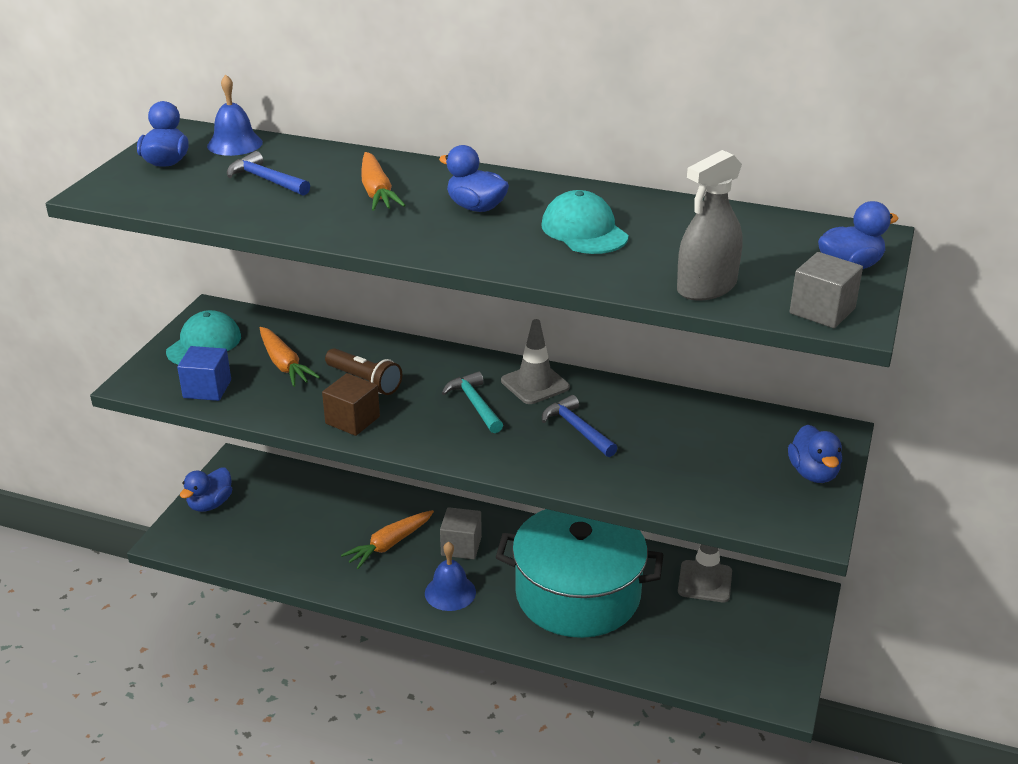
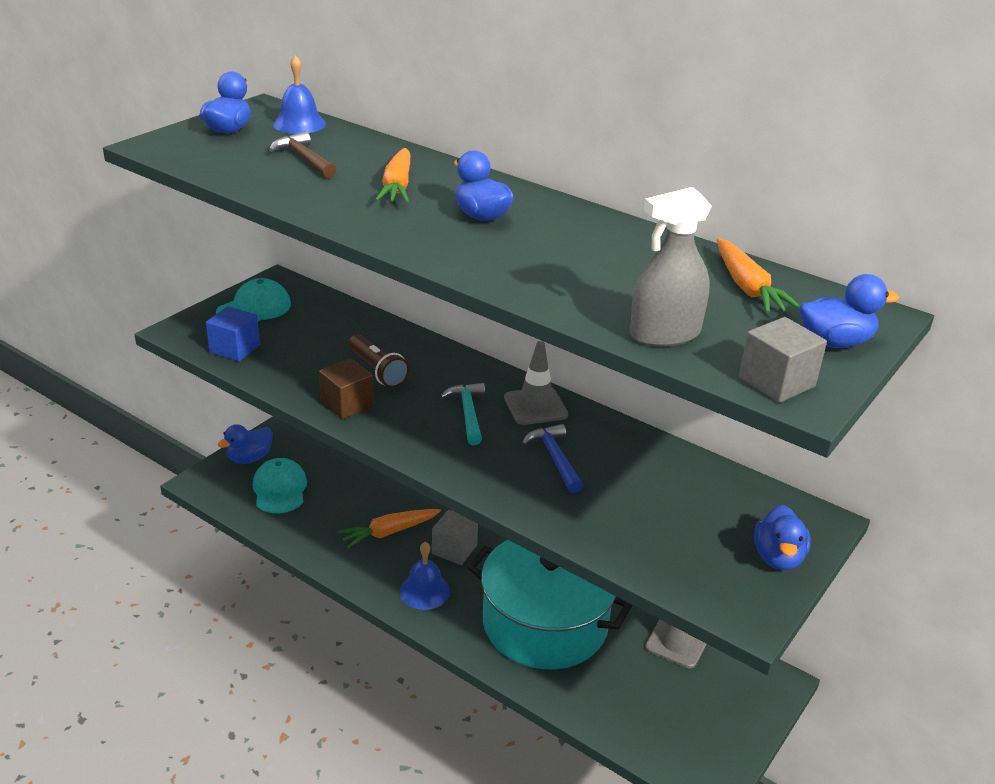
camera: 15 degrees right, 0 degrees up
(265, 180) = (304, 159): blue hammer -> brown hammer
(284, 365) = (313, 341): orange carrot -> orange carrot (747, 287)
(584, 231) = (573, 256): turquoise cap -> turquoise cap (280, 489)

